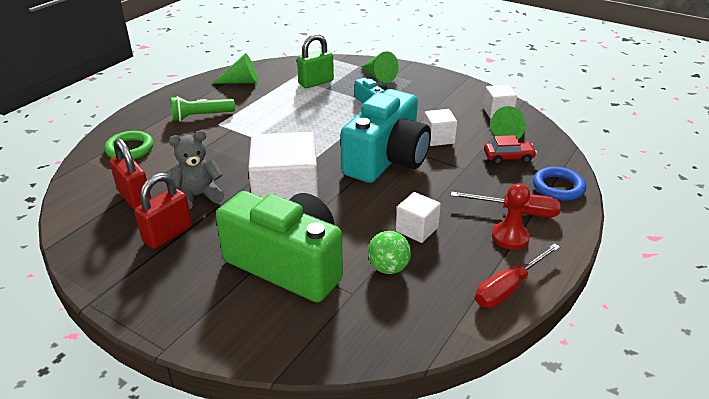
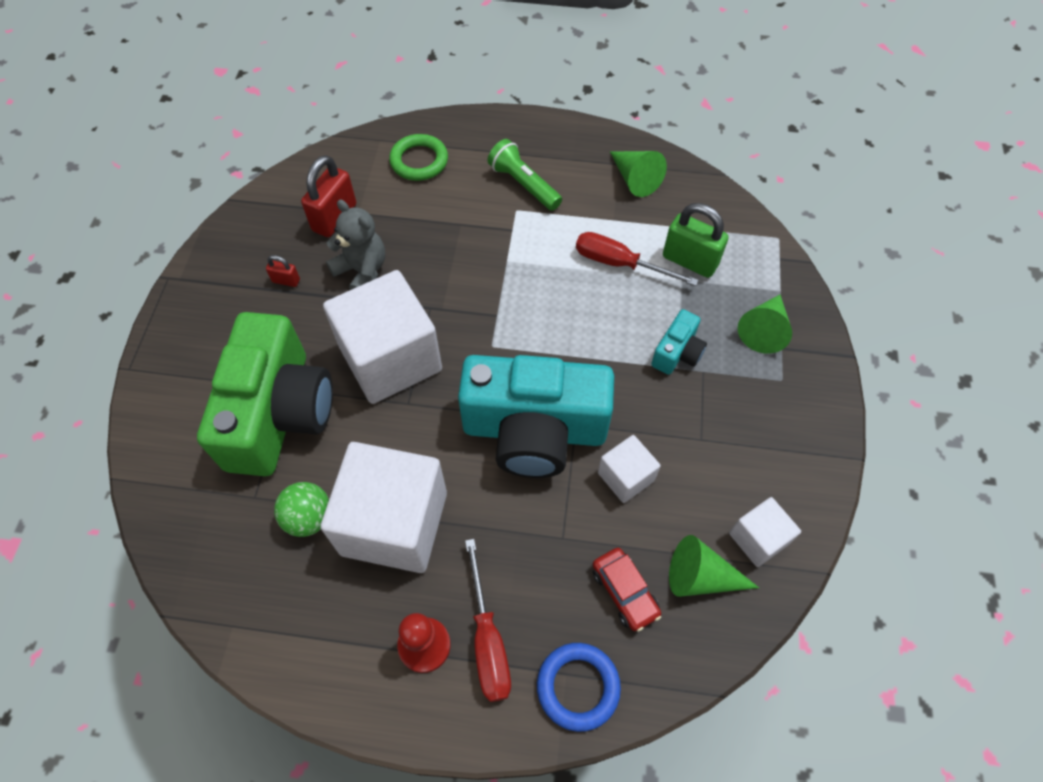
camera: 65 degrees right, 25 degrees up
(168, 234) = (286, 281): red padlock -> red padlock, size x0.49
(417, 229) = (394, 523): white cube -> white cube, size x2.06
(508, 288) = (320, 669): red screwdriver -> red screwdriver (619, 263)

